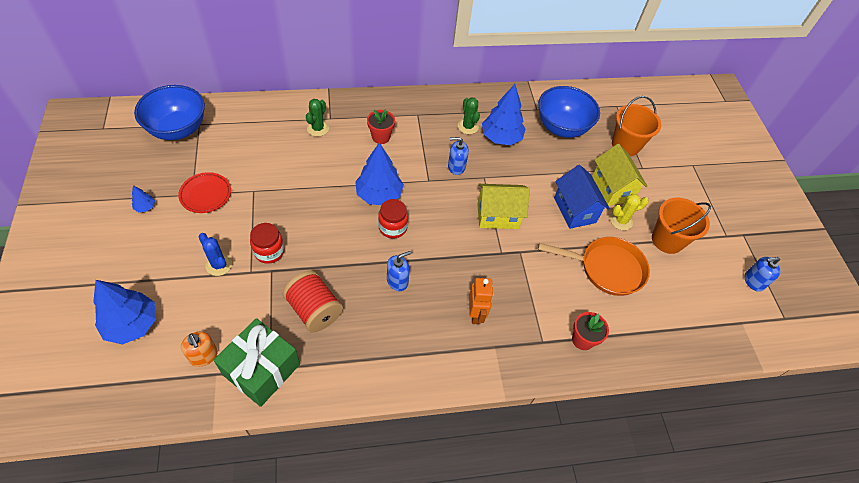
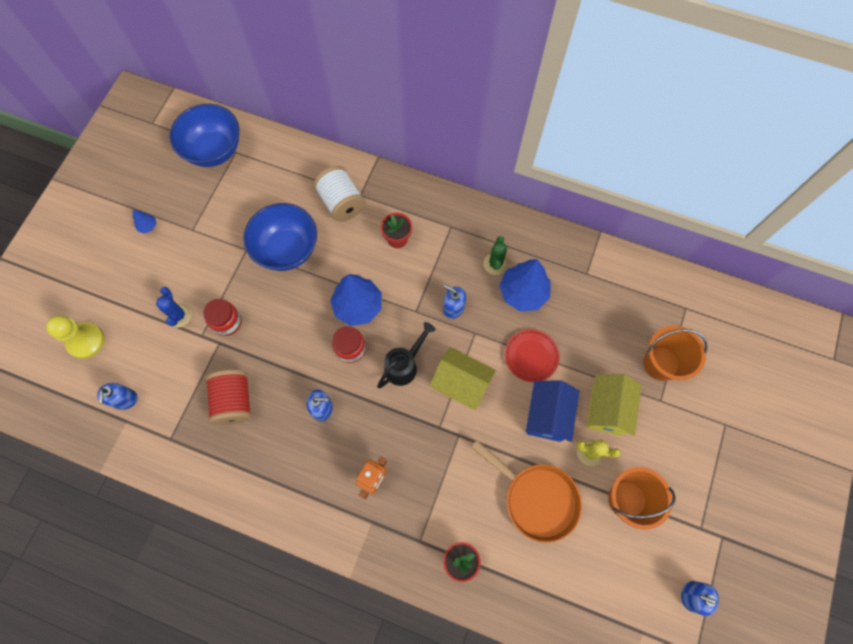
camera: 35 degrees right, 15 degrees up
(132, 324) = (86, 341): blue tree -> yellow pawn
(204, 356) = (125, 399): orange soap dispenser -> blue soap dispenser
(206, 194) = (203, 235): red plate -> red plate (531, 356)
(261, 369) = (163, 436): green gift -> none
(318, 128) = (341, 202): green cactus -> white spool
(445, 221) = (404, 365): none -> black watering can
(561, 127) = (600, 309): blue bowl -> blue bowl (287, 249)

